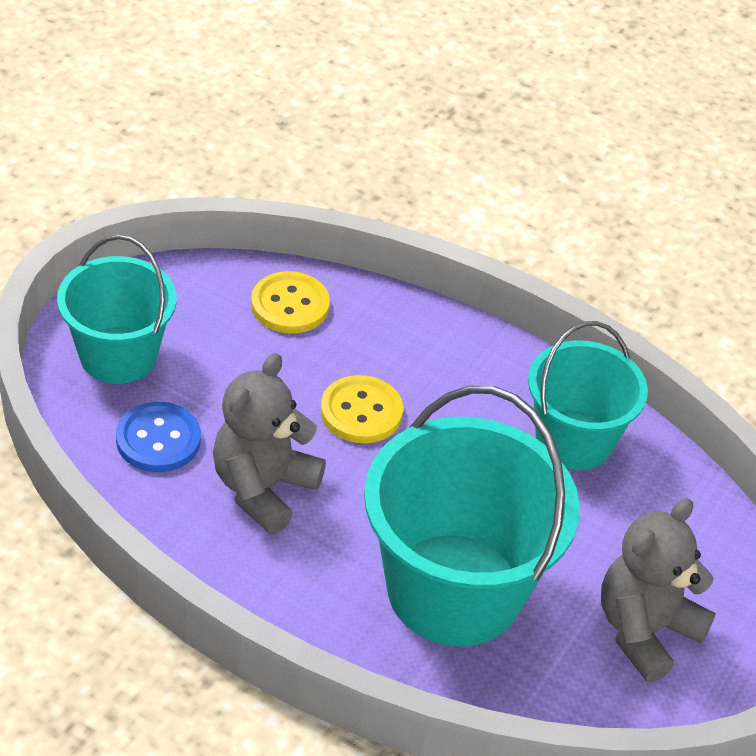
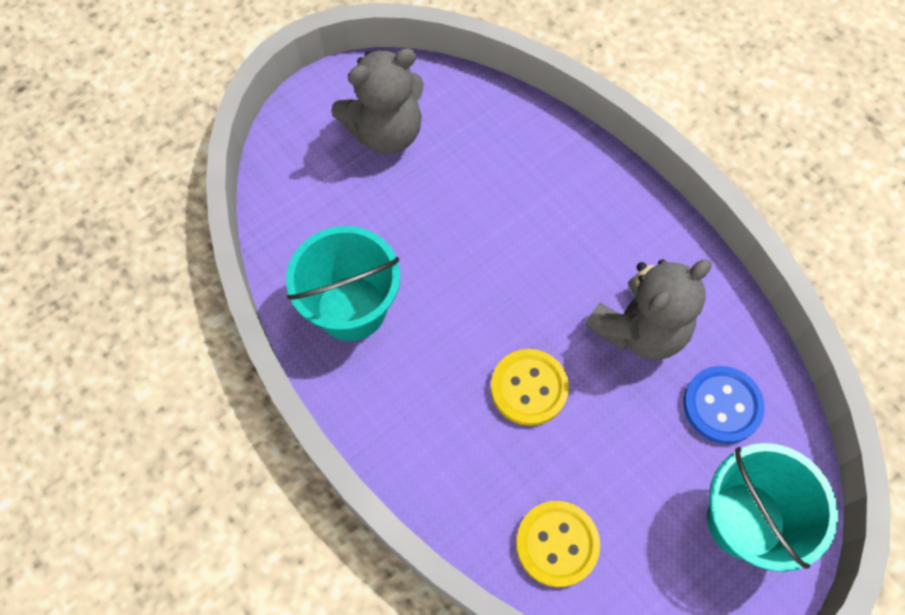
camera: 155 degrees left, 20 degrees up
(454, 590) = (513, 199): turquoise bucket -> none

